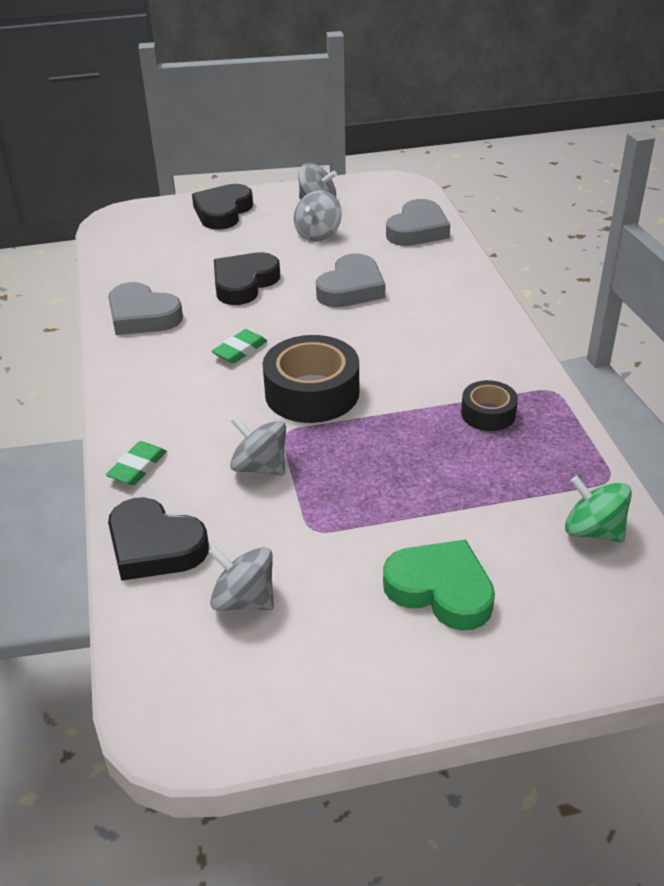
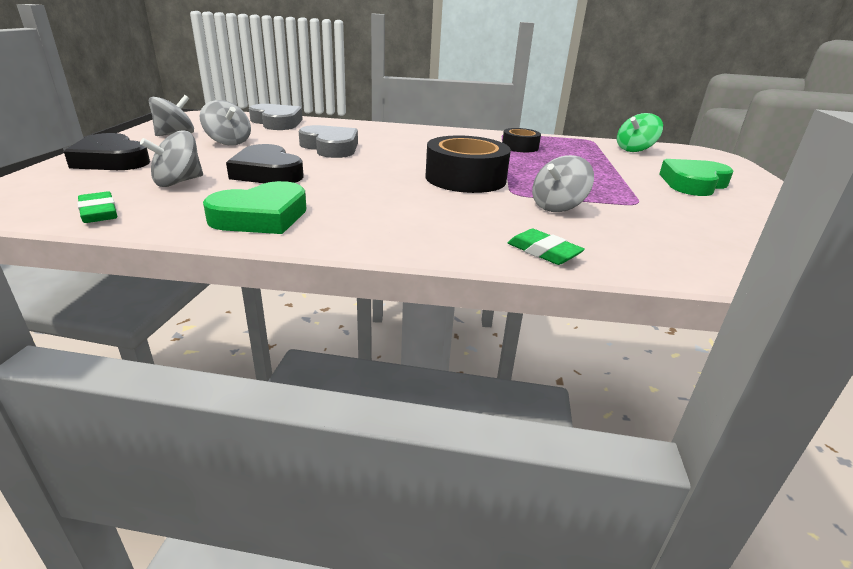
camera: 75 degrees left, 10 degrees down
(142, 316) = (261, 217): grey heart -> green heart
(154, 546) = (665, 258): black heart -> none
(240, 350) = (379, 189): green eraser -> green eraser (99, 212)
(244, 600) = (724, 234): grey spinning top -> grey spinning top (178, 182)

